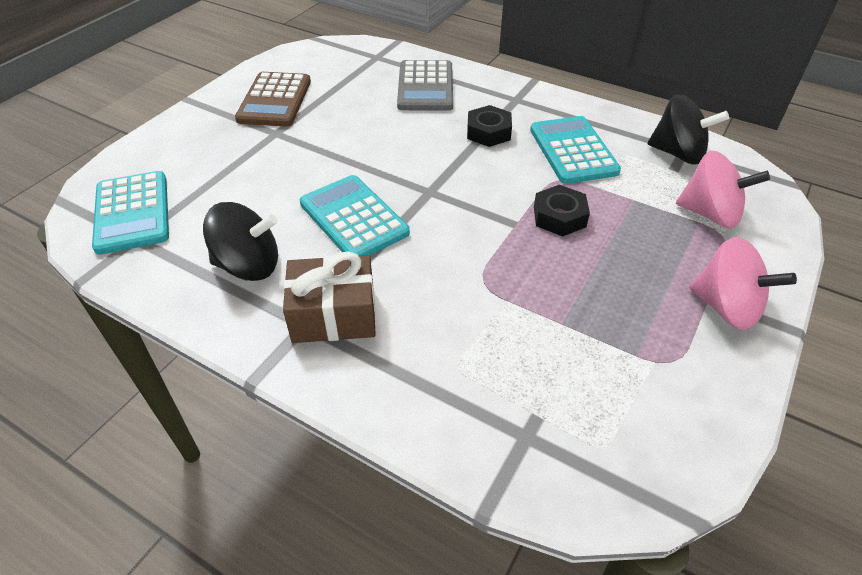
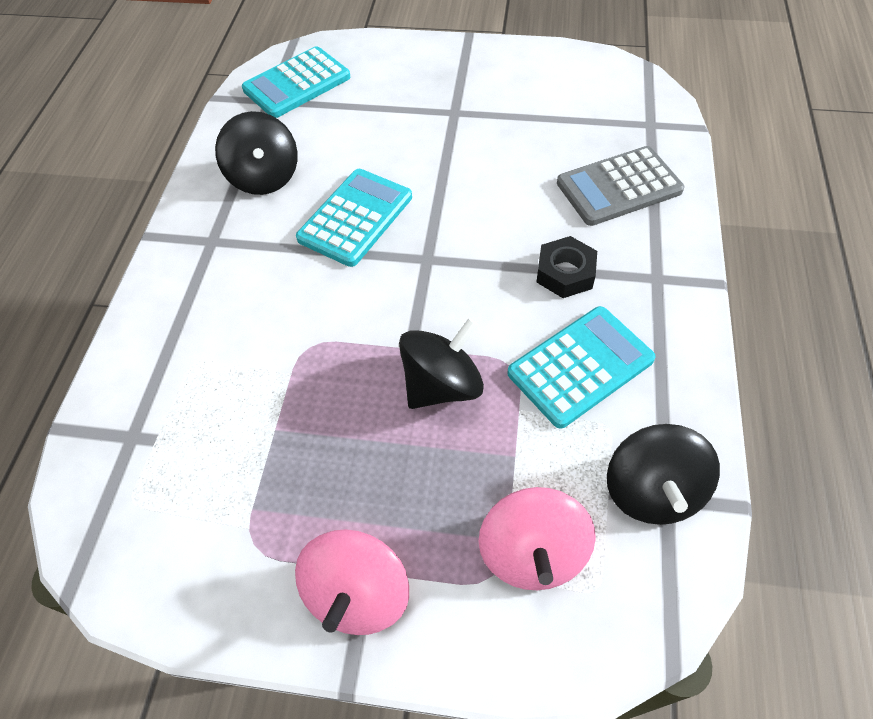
camera: 70 degrees right, 10 degrees up
(275, 100) = (506, 88): brown calculator -> none
(334, 314) = (227, 254): brown gift -> none
(559, 217) = (442, 385): black nut -> black spinning top

